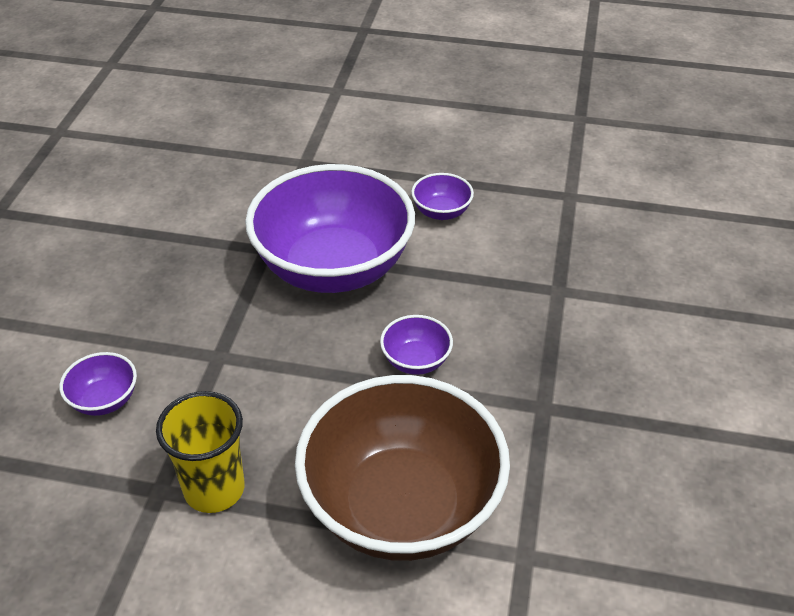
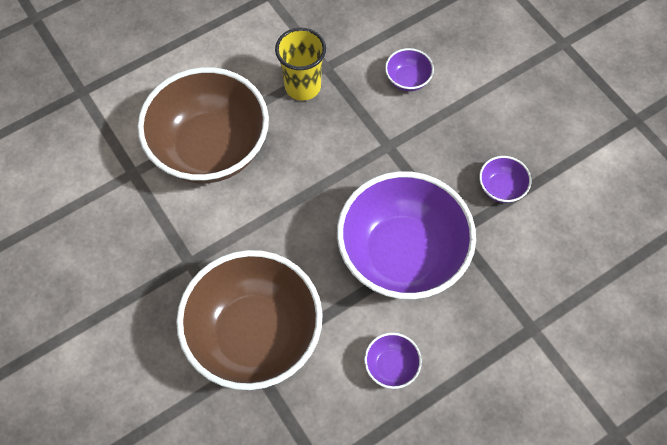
camera: 135 degrees right, 20 degrees up
(416, 361) = (285, 232): purple bowl -> purple bowl (501, 188)
(536, 305) = (254, 335): none -> brown bowl

